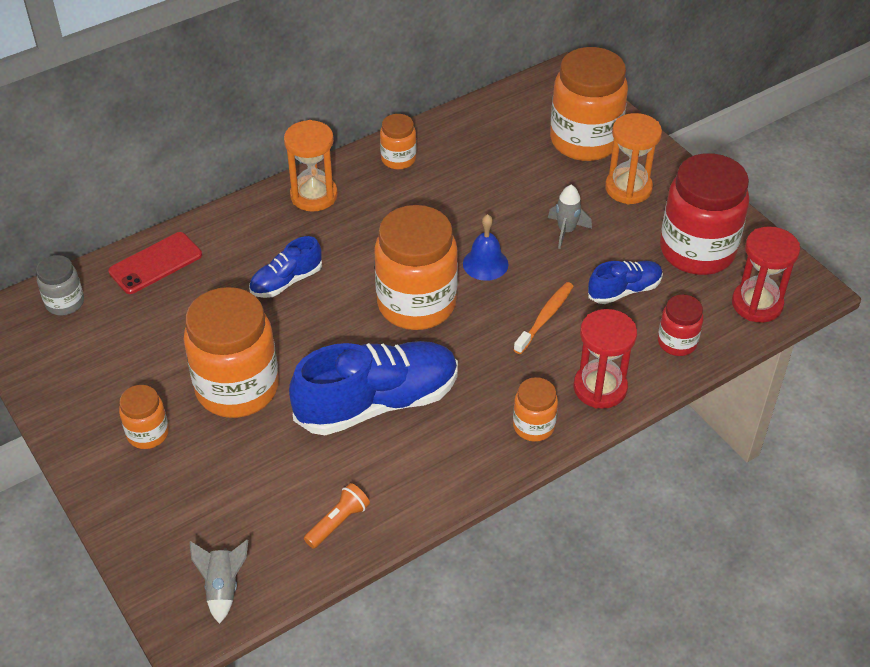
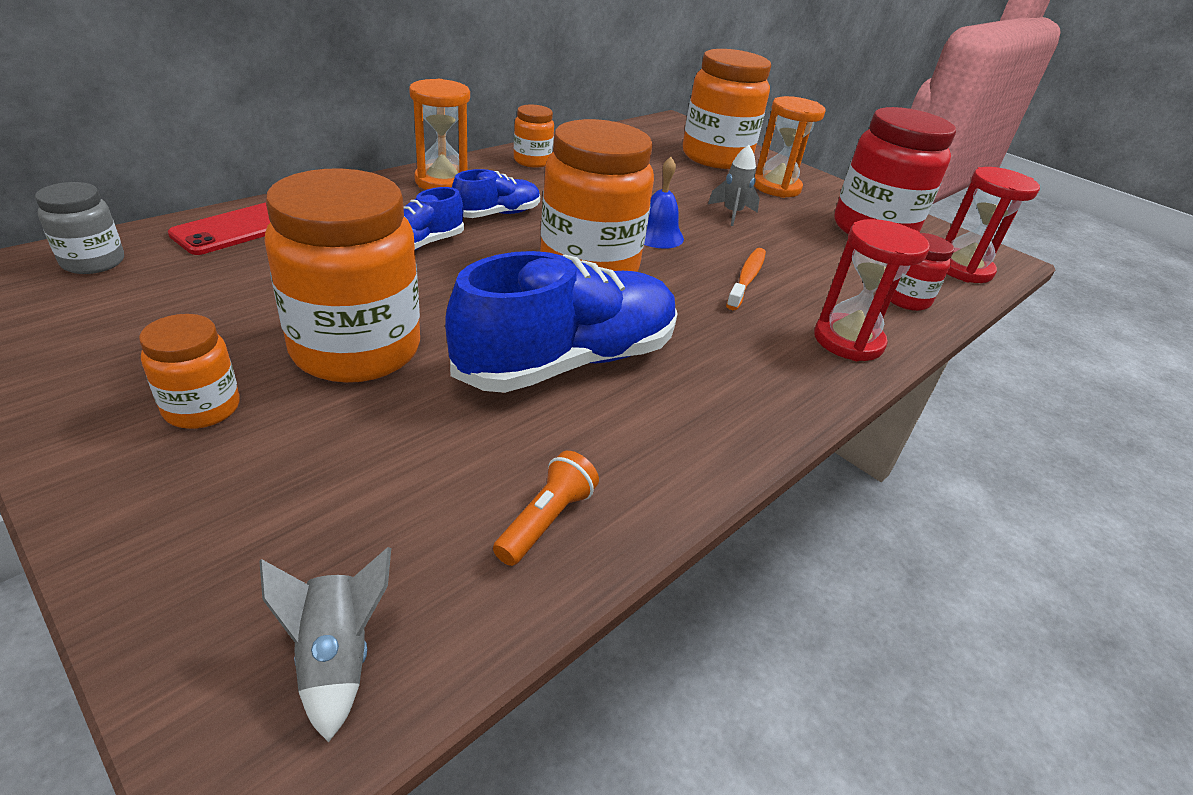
camera: 15 degrees left, 10 degrees down
(533, 426) = (789, 382): orange jar -> none
(624, 290) = (820, 258): blue shoe -> blue shoe (497, 214)

